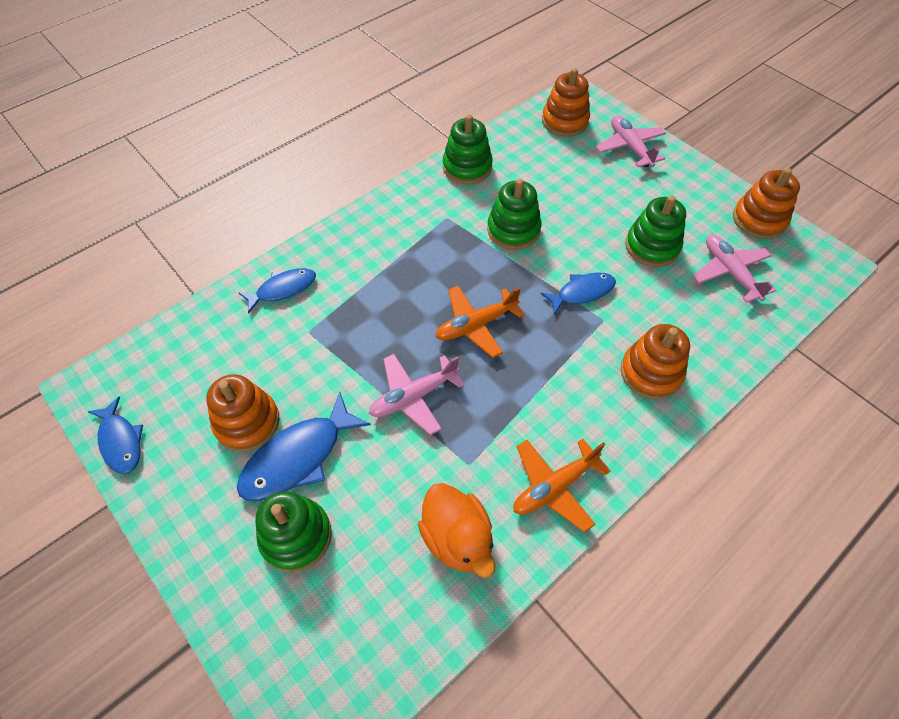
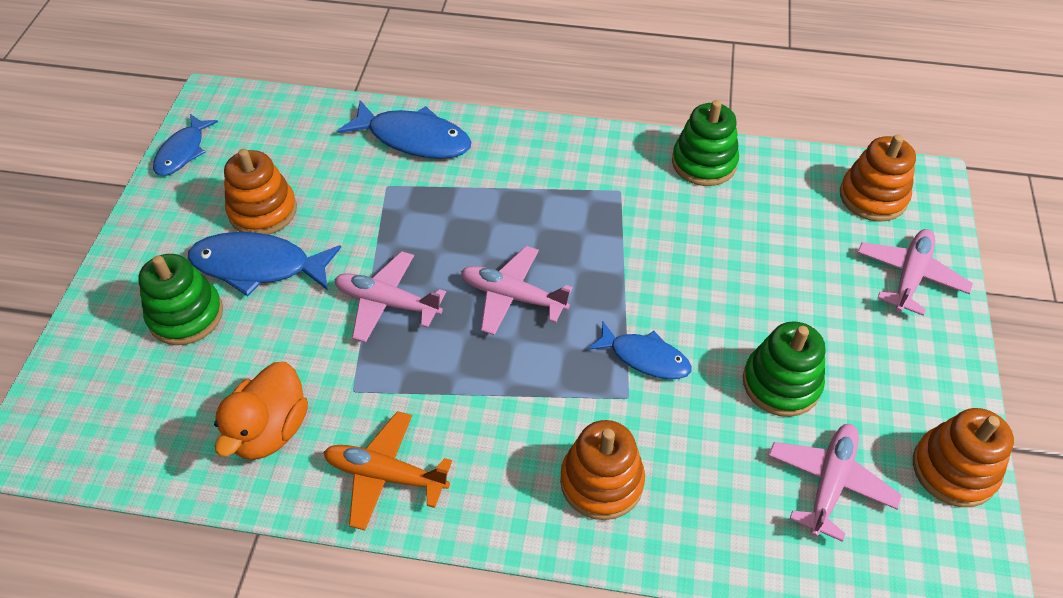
camera: 50 degrees right, 5 degrees down
(283, 289) = (413, 139): blue fish -> blue fish, size x1.56
(476, 325) = (512, 297): orange plane -> pink plane
(513, 230) = (664, 250): green stacking toy -> none

